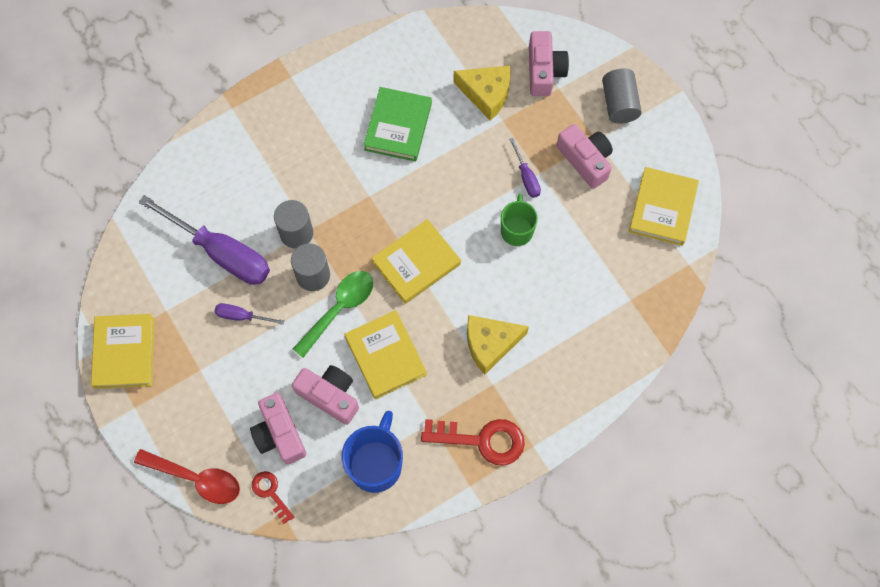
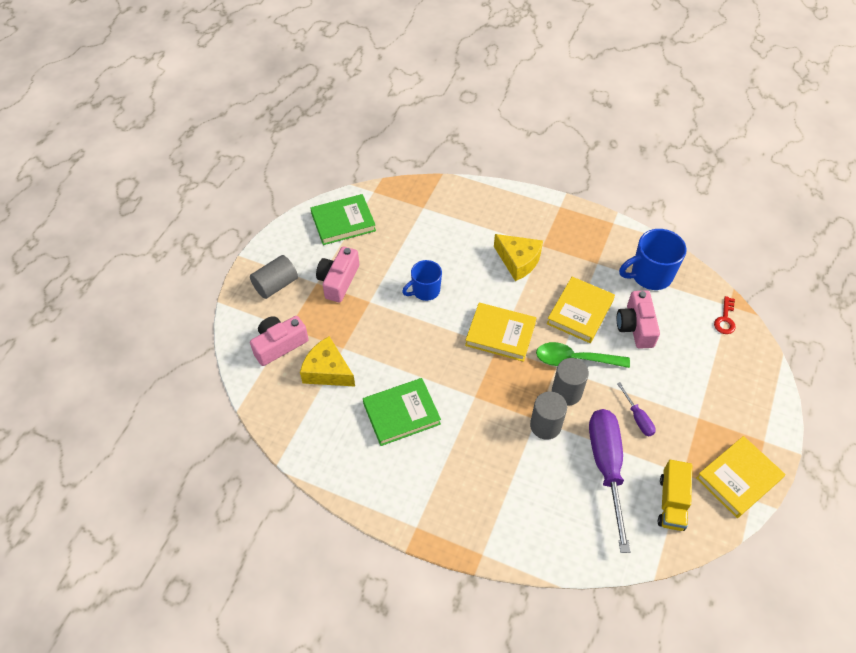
camera: 125 degrees left, 15 degrees down
(152, 279) = (671, 502): none -> yellow truck
(196, 478) = (762, 367): red spoon -> none
(279, 434) = (687, 339): pink camera -> none
(482, 440) = (581, 232): red key -> none
(486, 94) = (327, 371): yellow cheese -> yellow cheese turned 45 degrees counterclockwise
(517, 230) = (425, 291): green mug -> blue mug
(526, 177) = (379, 307): purple screwdriver -> none
(662, 208) = (343, 222): yellow book -> green book

